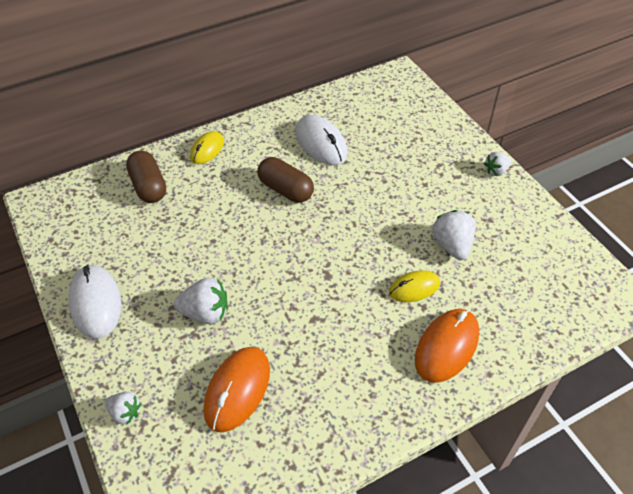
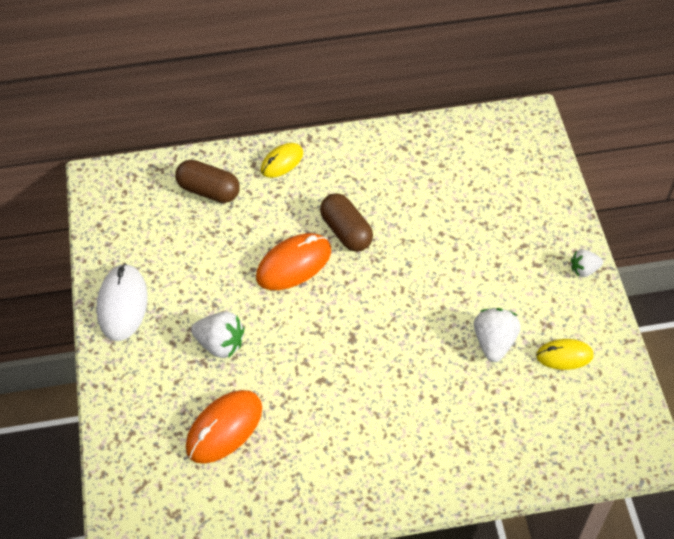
camera: 20 degrees right, 5 degrees up
(125, 413) = (118, 418): white strawberry -> none
(148, 186) = (209, 190): brown capsule -> brown capsule turned 60 degrees counterclockwise
(321, 143) = (405, 185): white mouse -> none
(414, 288) = (433, 377): yellow mouse -> yellow mouse (564, 356)
(446, 347) = (439, 447): orange mouse -> orange mouse (294, 264)

